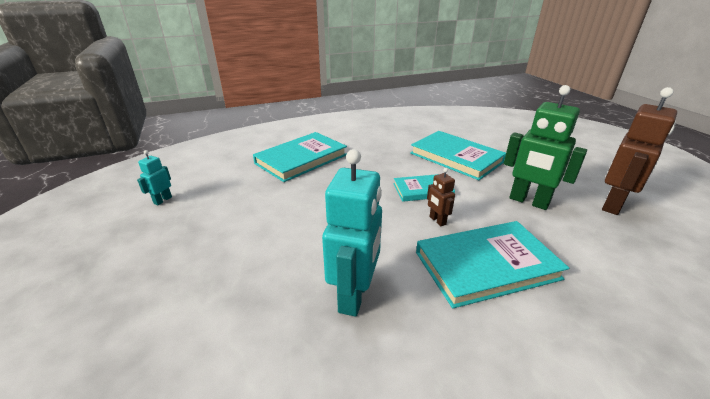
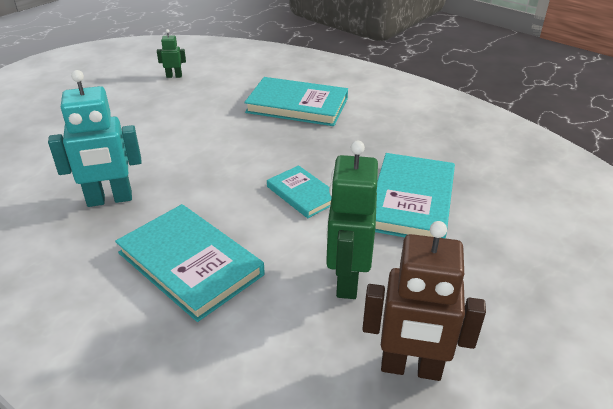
camera: 60 degrees right, 5 degrees up
(162, 200) = (174, 76): turquoise robot -> green robot
(437, 220) = (247, 217): brown robot -> none

